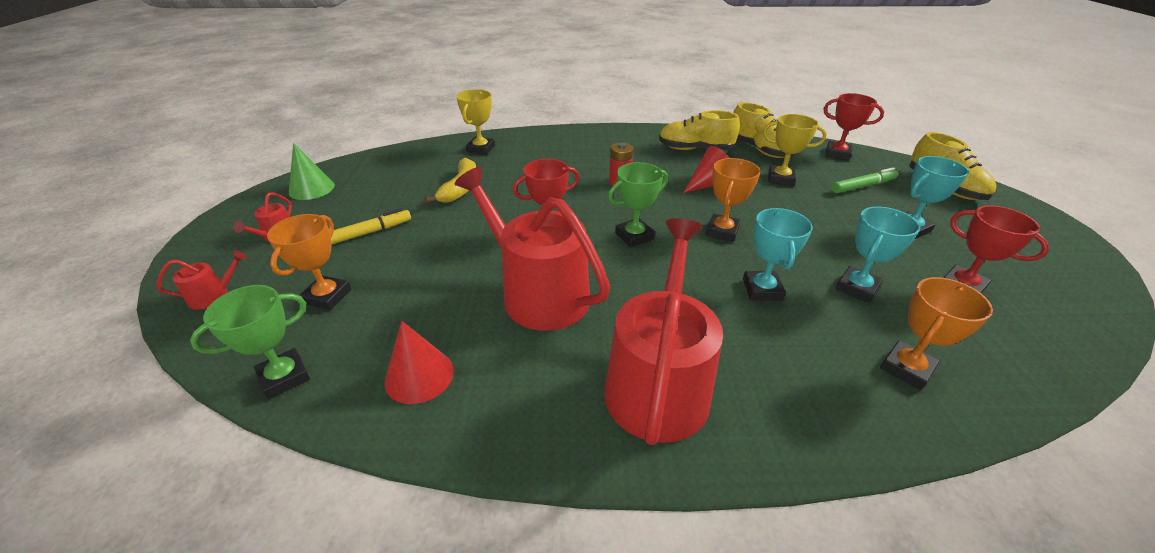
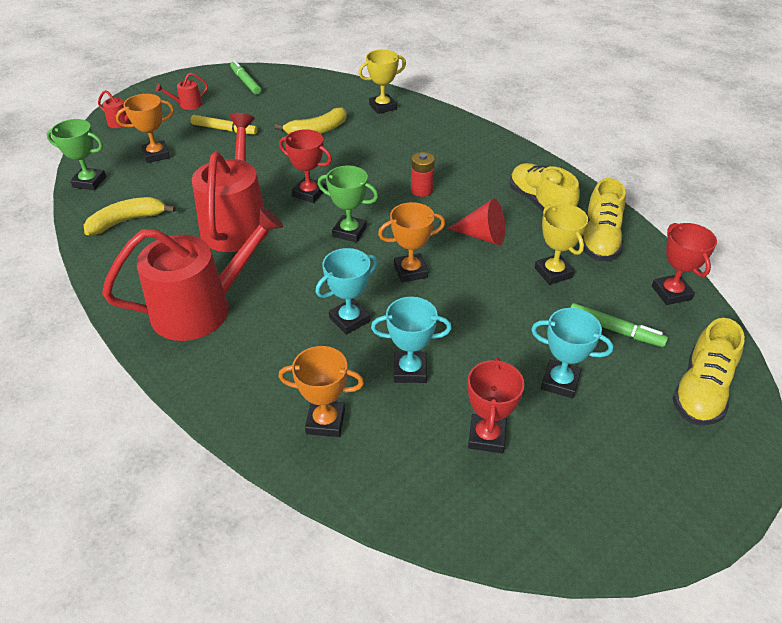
camera: 50 degrees right, 5 degrees up
(311, 188) = (245, 82): green cone -> green marker
(419, 375) = (127, 221): red cone -> yellow banana

